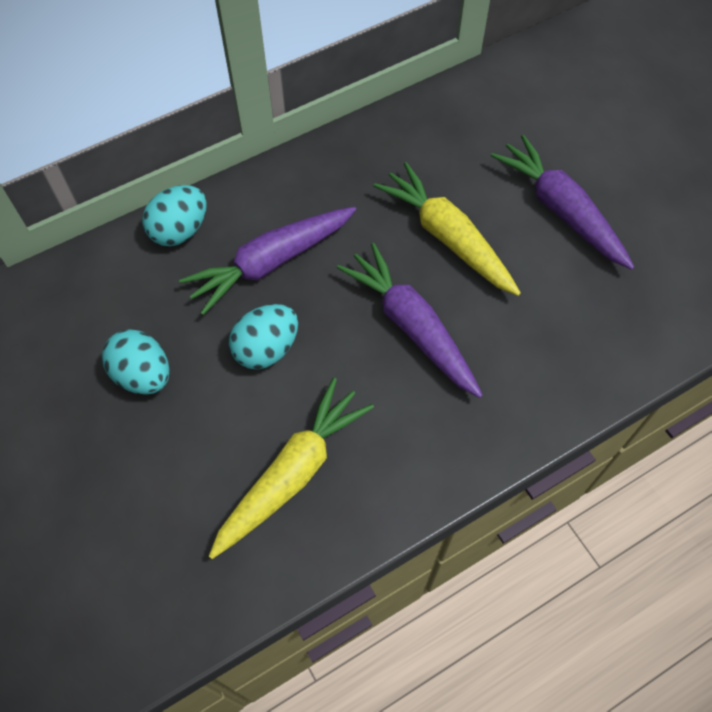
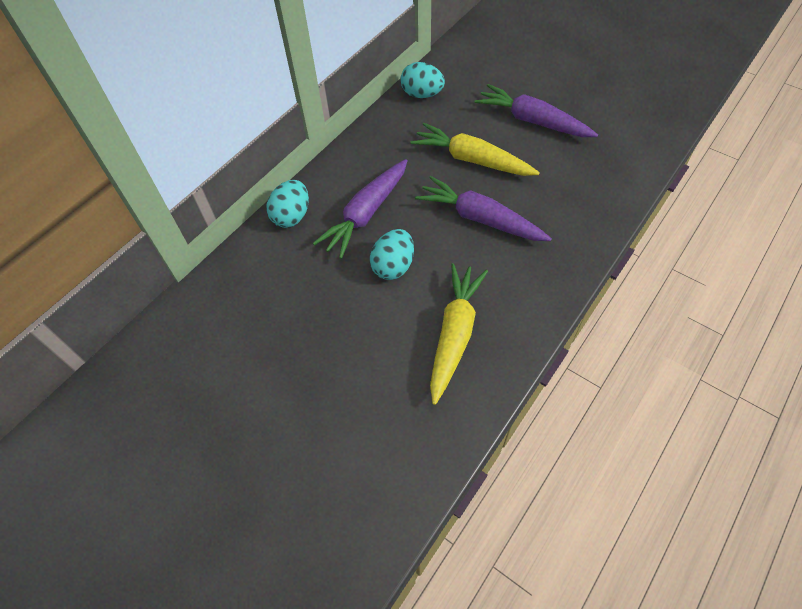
camera: 20 degrees left, 5 degrees down
(143, 375) = (317, 313): turquoise egg -> turquoise egg (422, 94)

